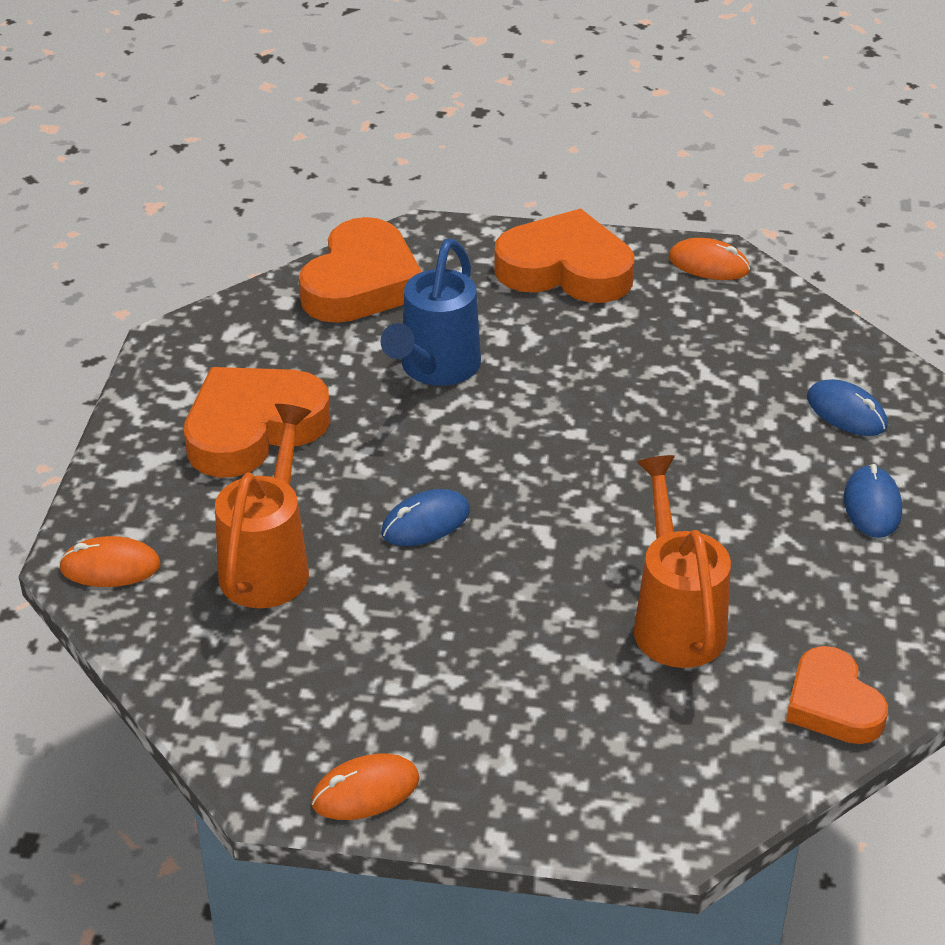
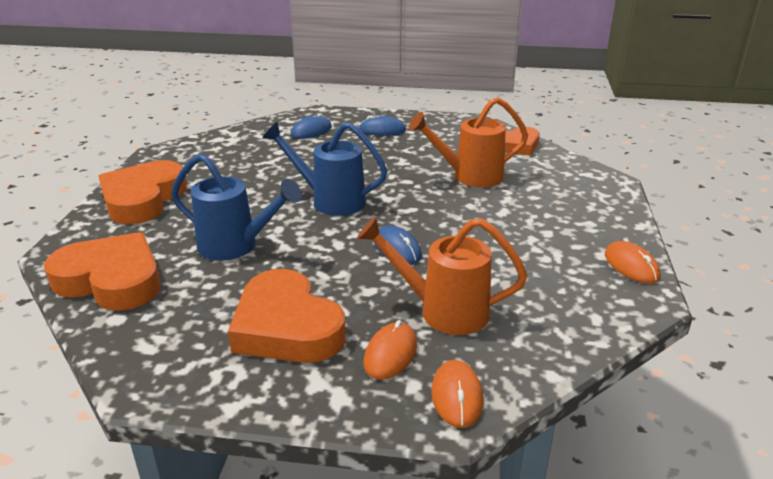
camera: 90 degrees left, 10 degrees down
(570, 449) = (330, 201): none -> blue watering can
(708, 264) = (164, 156): orange mouse -> orange mouse (390, 354)

